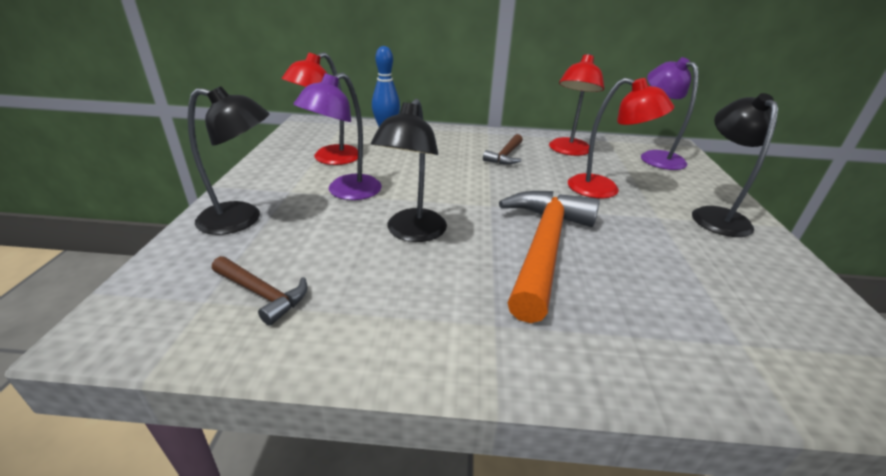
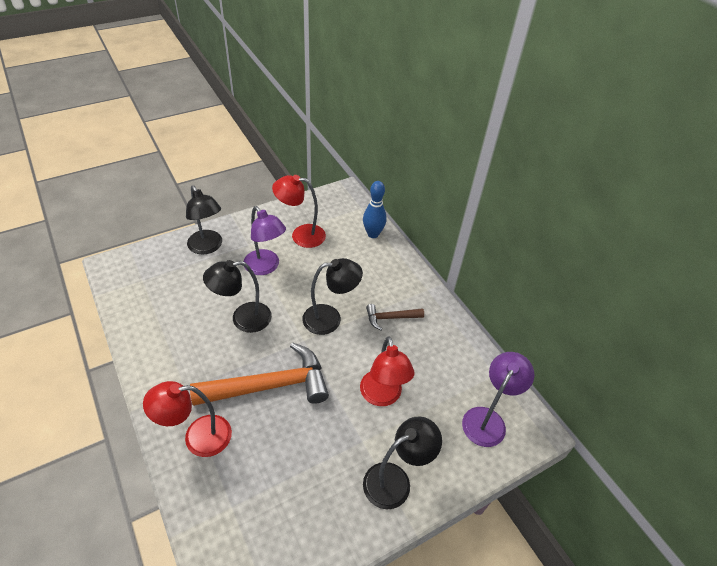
camera: 55 degrees right, 15 degrees up
(262, 294) = (157, 294): brown hammer -> none
(346, 192) = (266, 267): purple lamp -> purple lamp turned 135 degrees counterclockwise
(474, 182) = (330, 318): none -> black lamp
(568, 151) = (439, 353): red lamp -> red lamp (197, 437)

